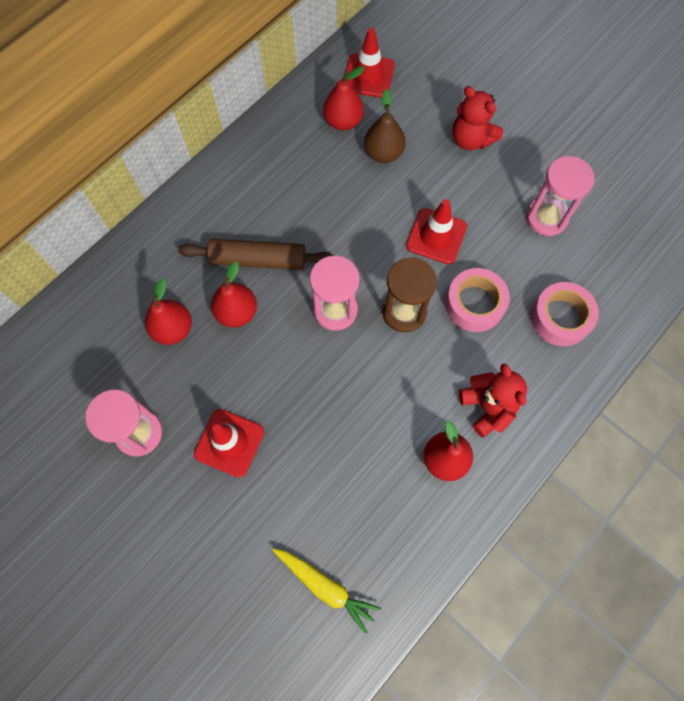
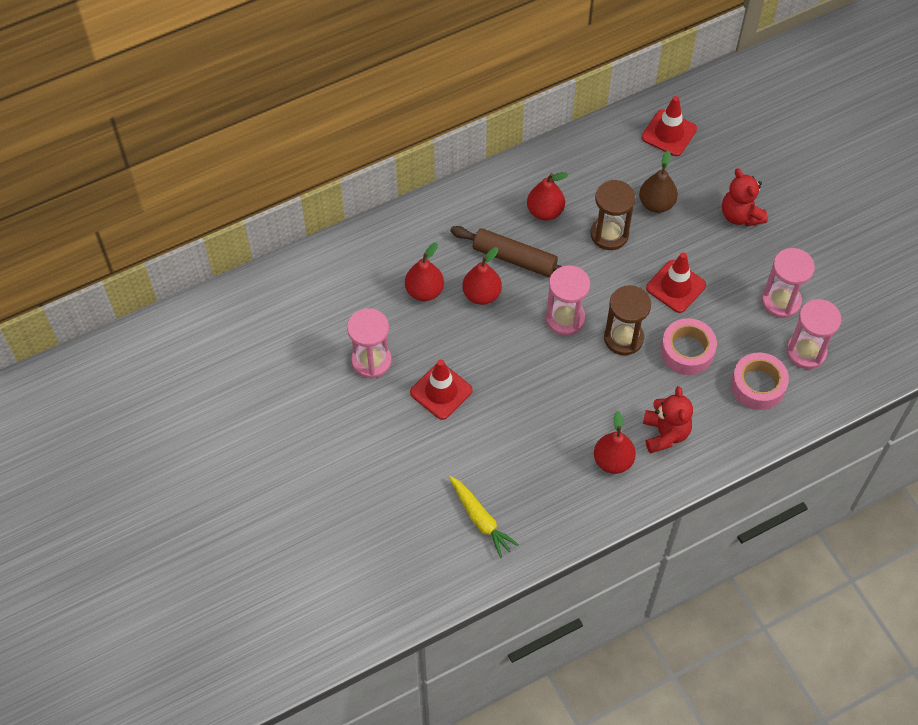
camera: 20 degrees right, 10 degrees down
(343, 121) = (631, 166): red pear -> red pear (545, 211)
(348, 201) = (609, 234): none -> brown hourglass
(593, 264) = (806, 352): none -> pink hourglass

